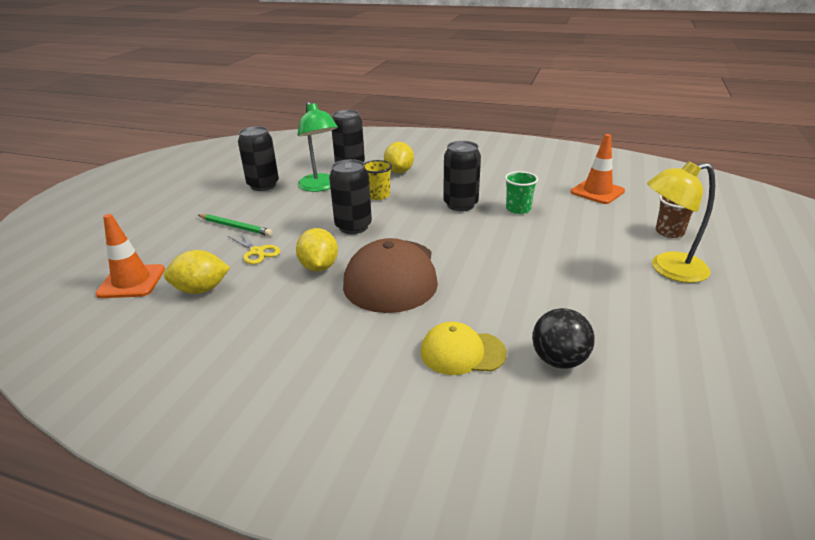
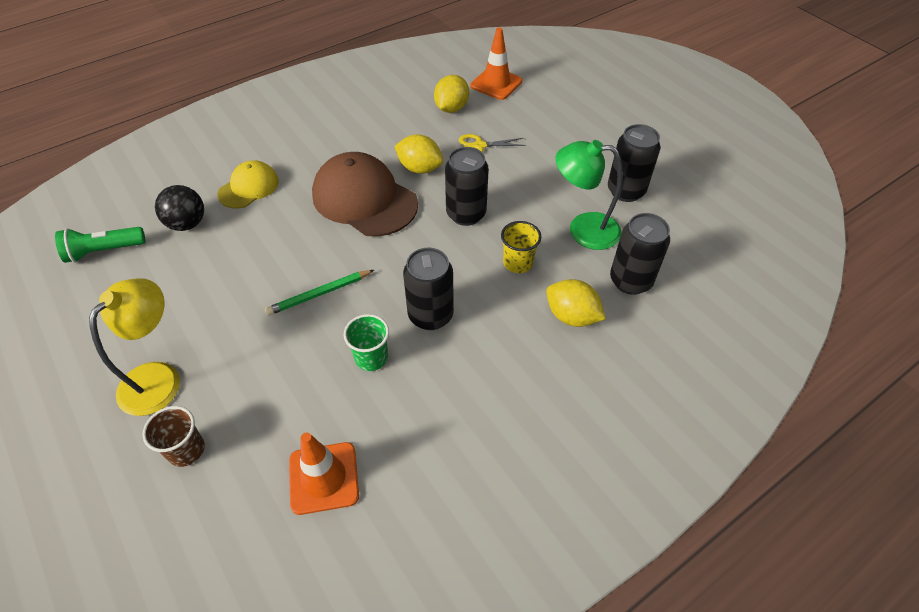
camera: 125 degrees right, 20 degrees up
(235, 227) = (538, 147): green pencil -> green pencil (319, 294)
(673, 394) = (104, 251): none -> green flashlight

